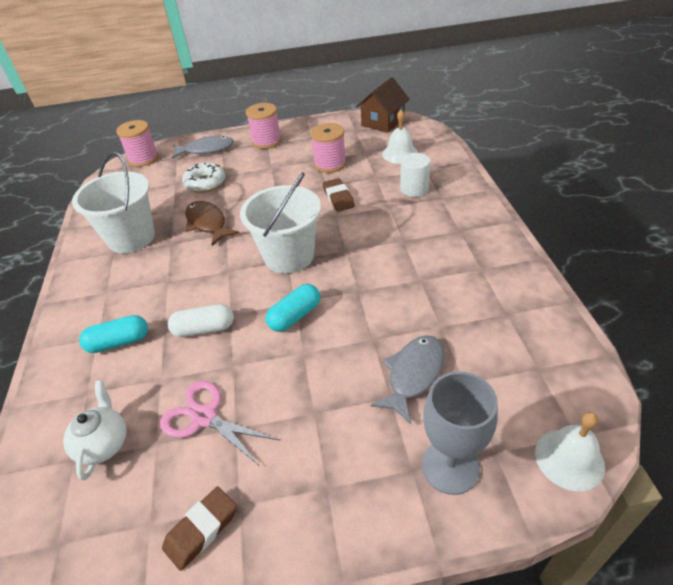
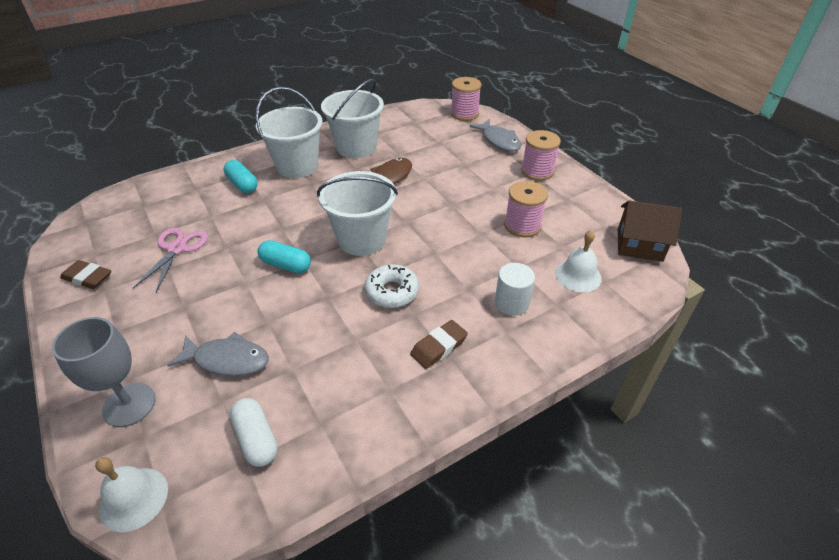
camera: 65 degrees right, 0 degrees up
(104, 443) = (155, 212): white teapot -> none
(124, 288) = (297, 166): none -> white bucket
(204, 329) = (262, 219): white capsule -> white capsule (256, 439)
(205, 183) = (446, 158): white donut -> white donut (392, 292)
(338, 198) = (465, 247): brown eraser -> brown eraser (439, 347)

